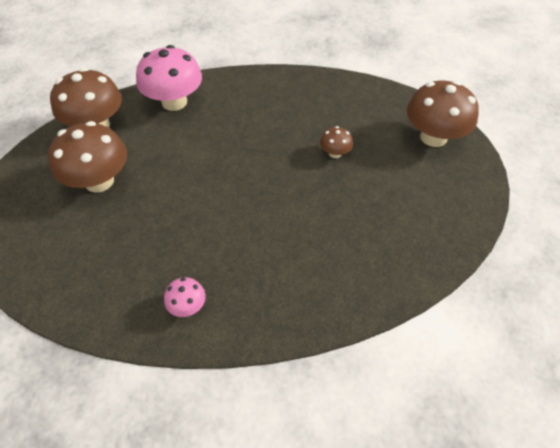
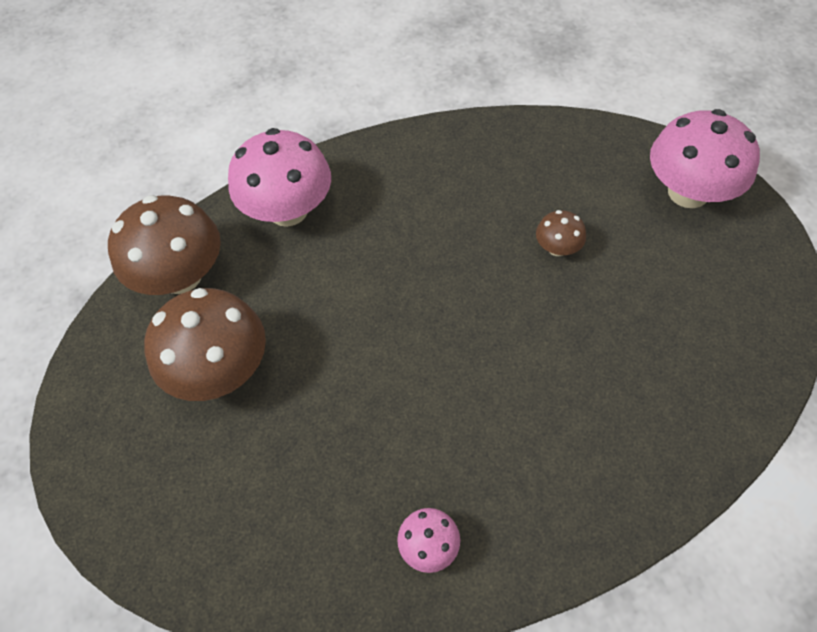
camera: 10 degrees left, 5 degrees up
(433, 137) = (688, 192): brown mushroom -> pink mushroom

